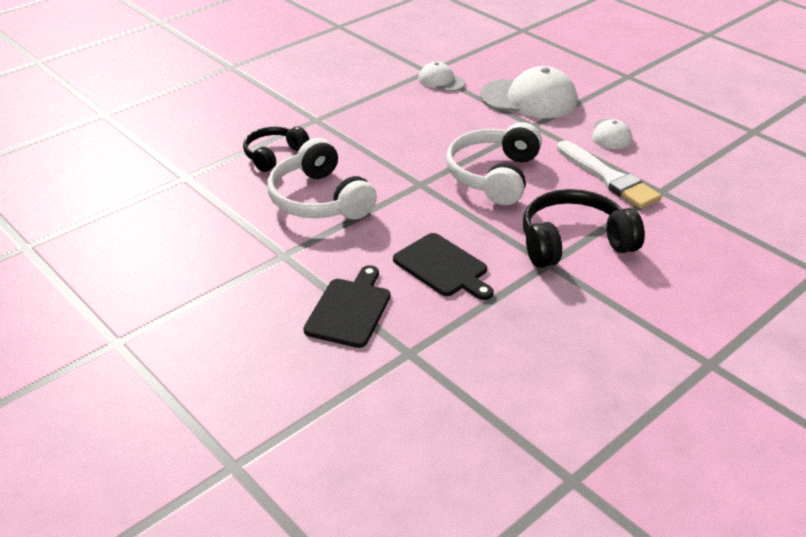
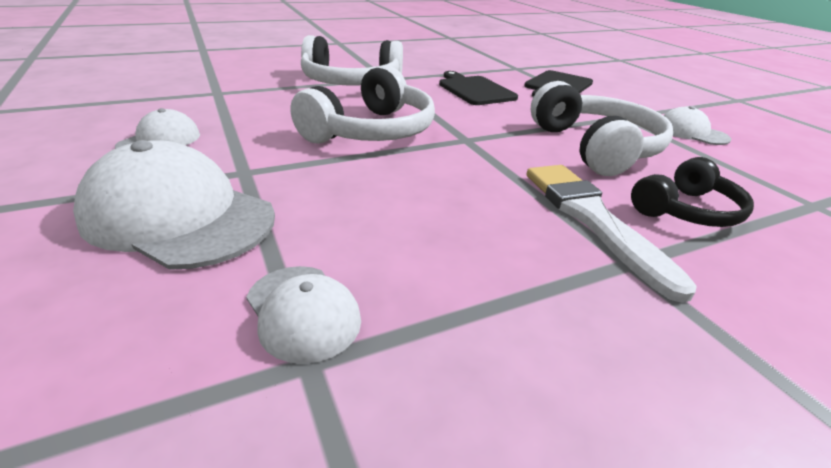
camera: 165 degrees left, 5 degrees down
(224, 244) = (691, 132): none -> white cap
(573, 242) = (351, 83): black headphones -> white headphones
(608, 178) = (248, 108): white brush -> white brush (592, 219)

